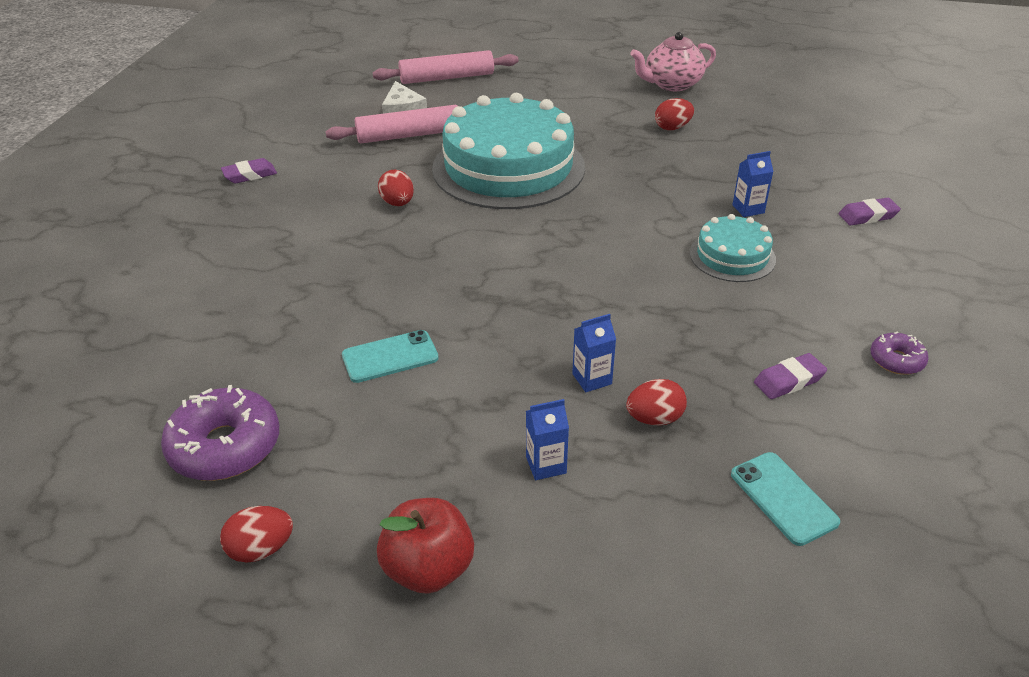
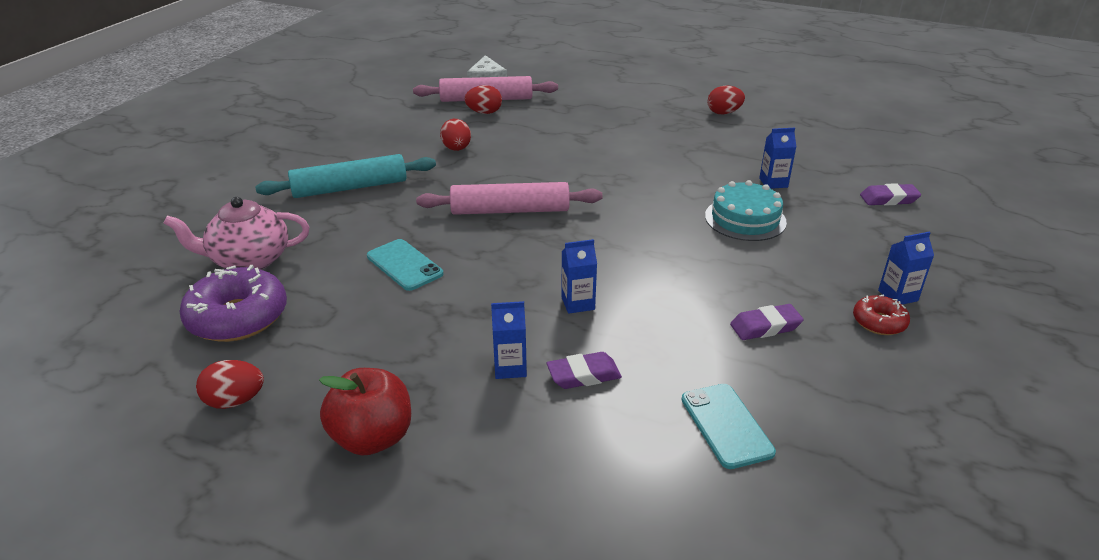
camera: 10 degrees right, 5 degrees down
(250, 175) = (341, 117): purple eraser -> purple eraser (583, 375)
(293, 266) = (350, 188): none -> turquoise rolling pin
(390, 357) = (404, 265): turquoise phone -> turquoise phone turned 60 degrees clockwise
(447, 78) = (535, 59): pink rolling pin -> pink rolling pin (510, 210)
(508, 167) = (563, 131): turquoise cake -> none
(654, 418) = (624, 342): red egg -> red egg (484, 112)
(672, 84) = (735, 79): pink teapot -> pink teapot (249, 260)
(896, 360) = (879, 322): purple donut -> red donut
(906, 327) = (897, 296): none -> blue carton

